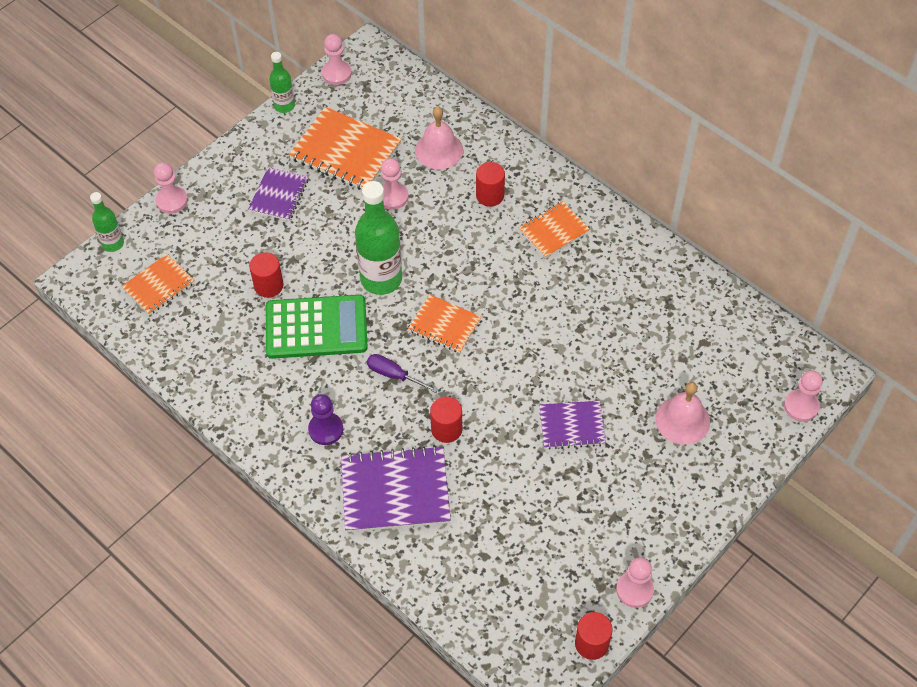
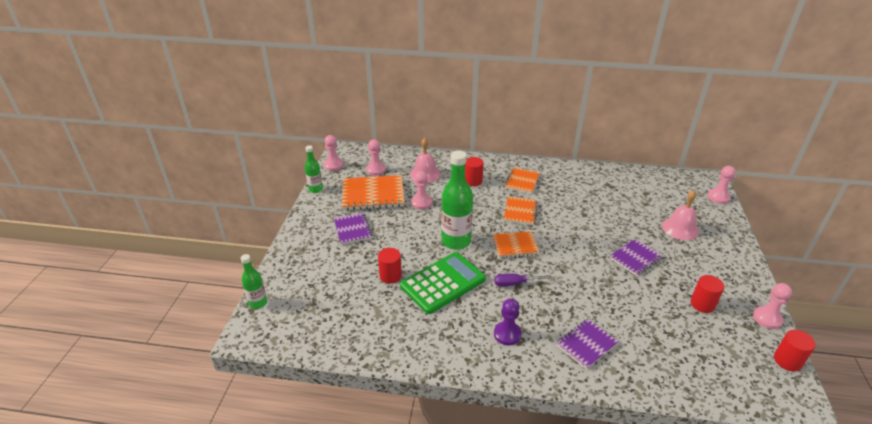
camera: 35 degrees left, 20 degrees down
(158, 286) = (314, 311): orange notebook -> orange notebook (520, 211)
(172, 201) = (282, 261): pink pawn -> pink pawn (376, 170)
(395, 491) = (586, 344): purple notebook -> purple notebook, size x0.60
(446, 429) = (575, 295): red cylinder -> red cylinder (702, 304)

